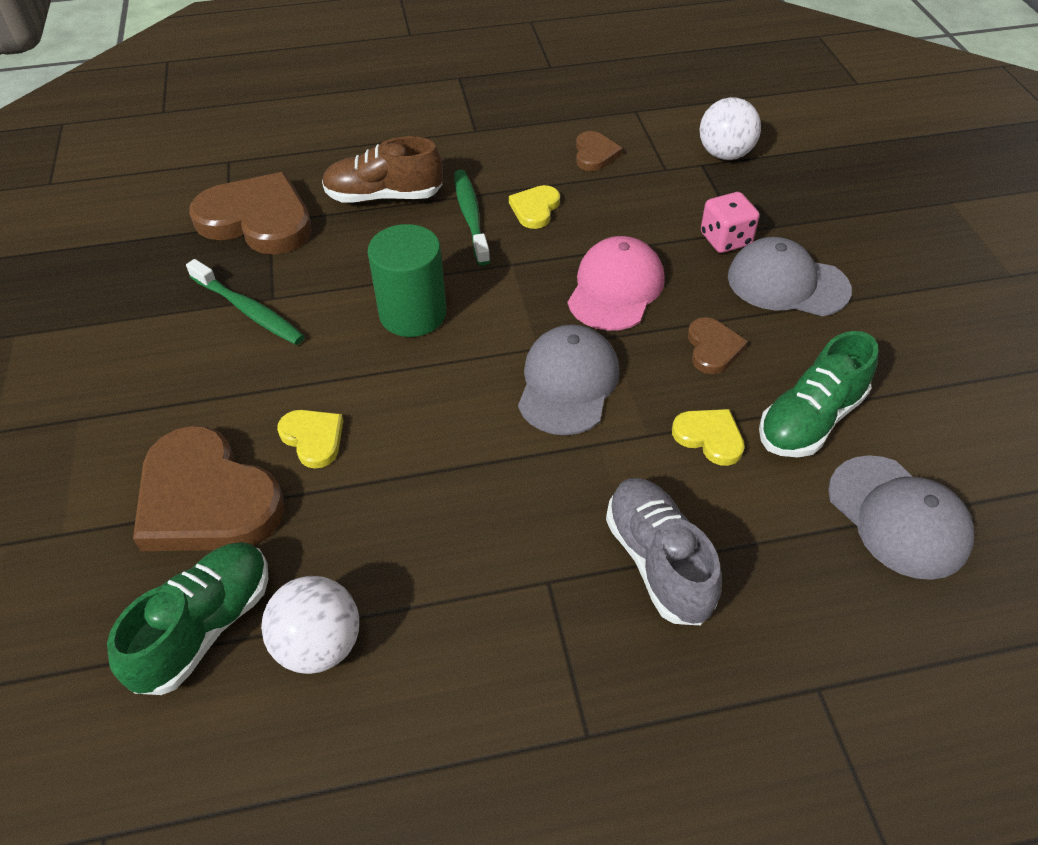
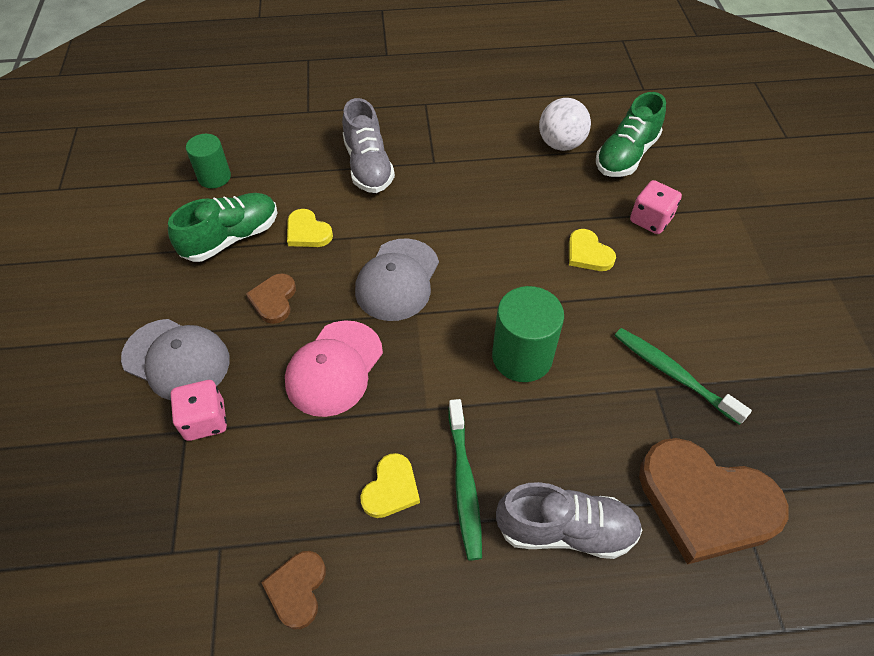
camera: 175 degrees left, 5 degrees up
(206, 499) = (650, 220): brown heart -> pink dice
(384, 196) = (565, 530): brown shoe -> grey shoe
(725, 154) = (134, 569): white ball -> none
(898, 517) = (214, 177): grey cap -> green cylinder

